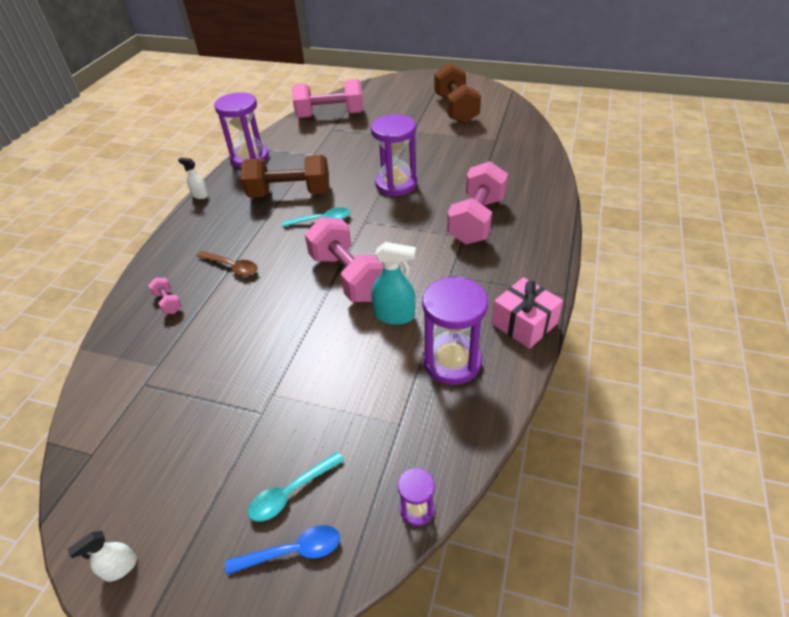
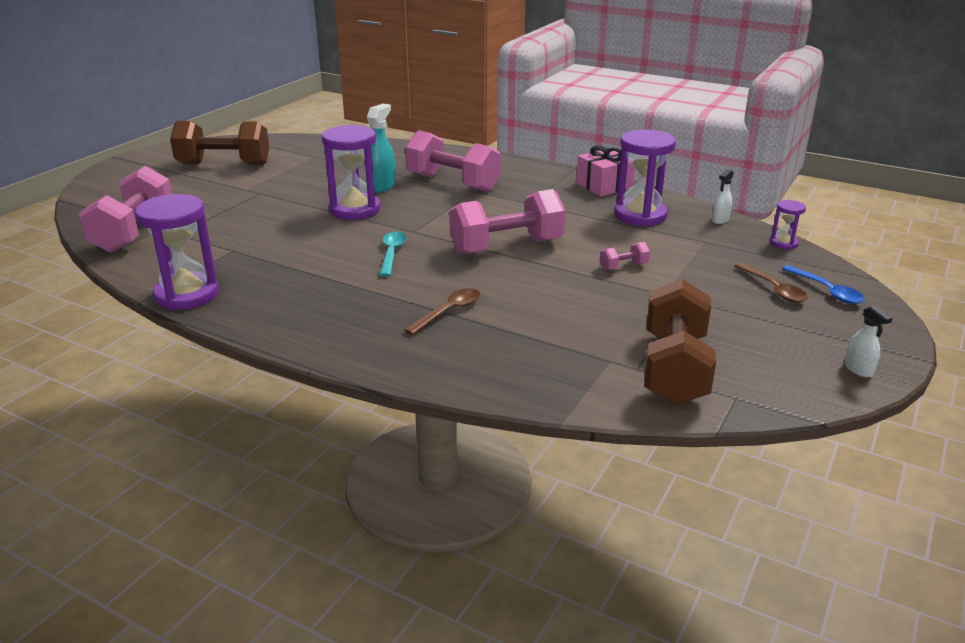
camera: 80 degrees left, 15 degrees down
(168, 302) = (497, 356): pink dumbbell -> pink dumbbell (623, 266)
(200, 195) = (254, 335): white spray bottle -> white spray bottle (720, 220)
(290, 193) = (315, 269): brown dumbbell -> brown dumbbell (674, 369)
(291, 492) = (773, 289): turquoise spoon -> brown spoon
(292, 551) = (826, 291): blue spoon -> blue spoon turned 150 degrees clockwise
(395, 315) = (575, 231): turquoise spray bottle -> turquoise spray bottle (382, 186)

